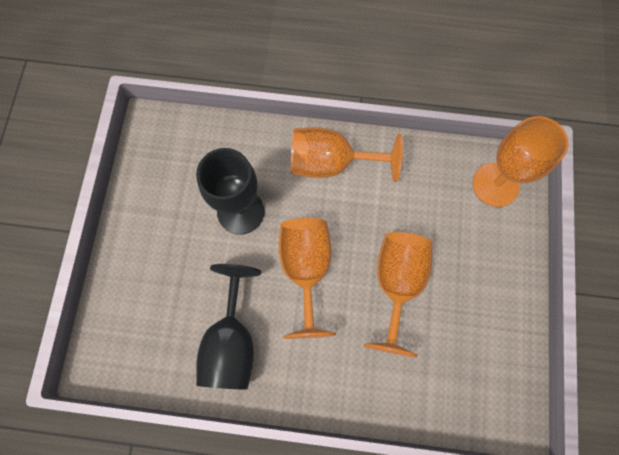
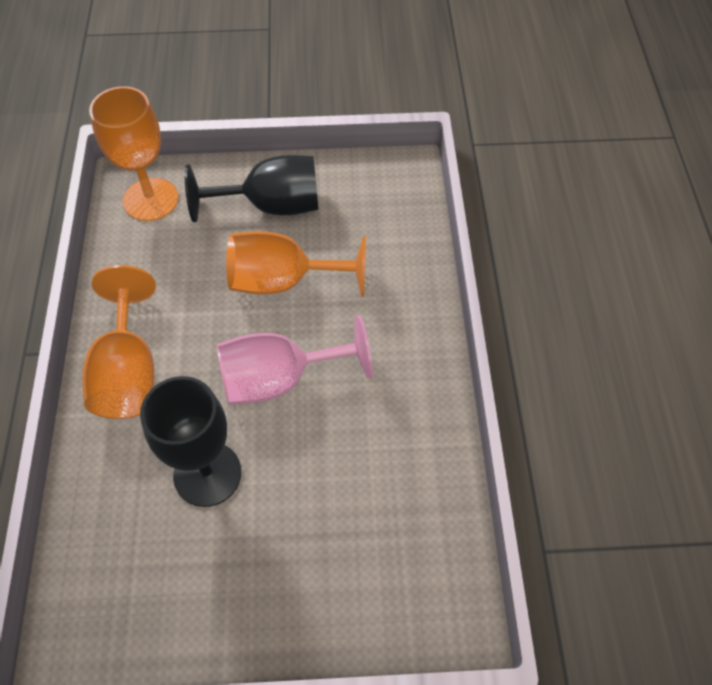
camera: 100 degrees left, 15 degrees down
(231, 342) = (388, 450): black goblet -> black goblet (271, 206)
(306, 269) = (279, 379): orange goblet -> pink goblet

